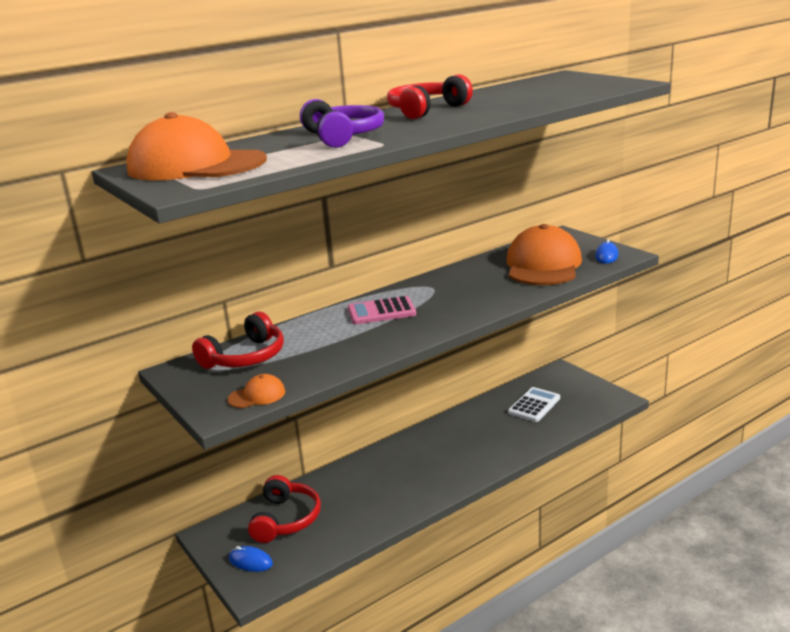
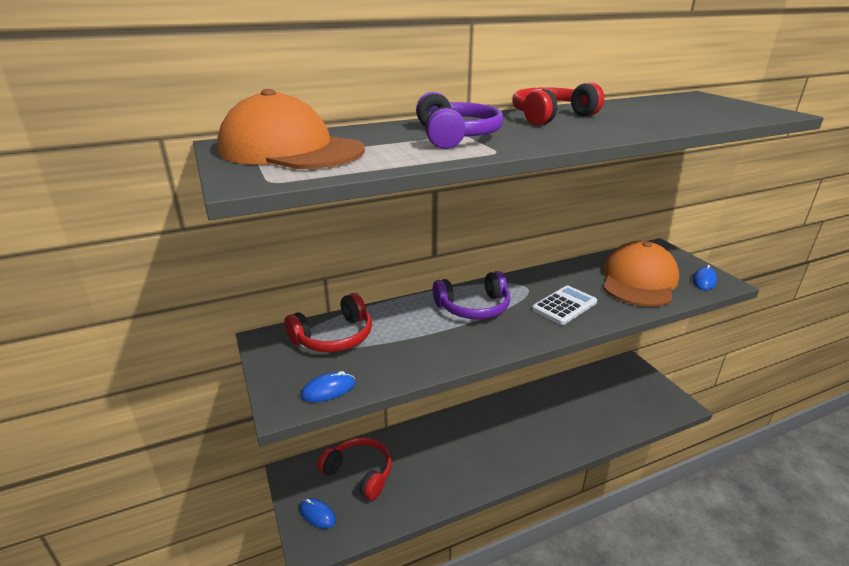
camera: 10 degrees right, 5 degrees up
(257, 395) = (328, 390): orange cap -> blue mouse
(285, 519) = (359, 473): red headphones -> red headphones turned 75 degrees counterclockwise
(381, 312) = (473, 307): pink calculator -> purple headphones
(534, 405) = (602, 396): white calculator -> white calculator (564, 306)

